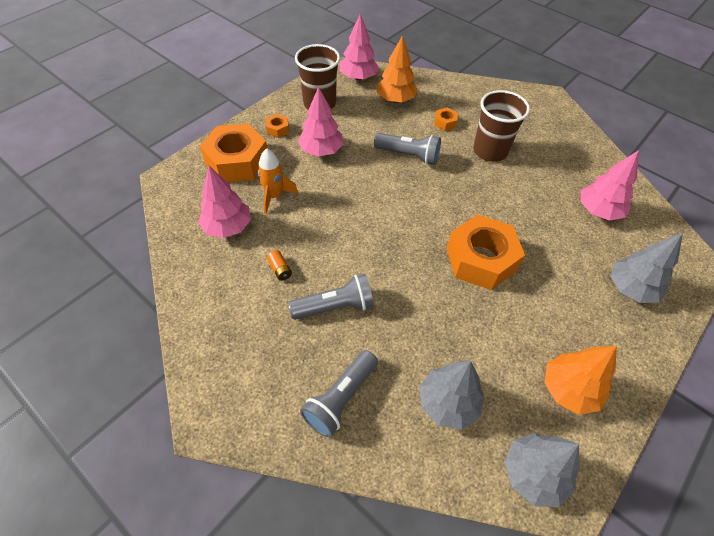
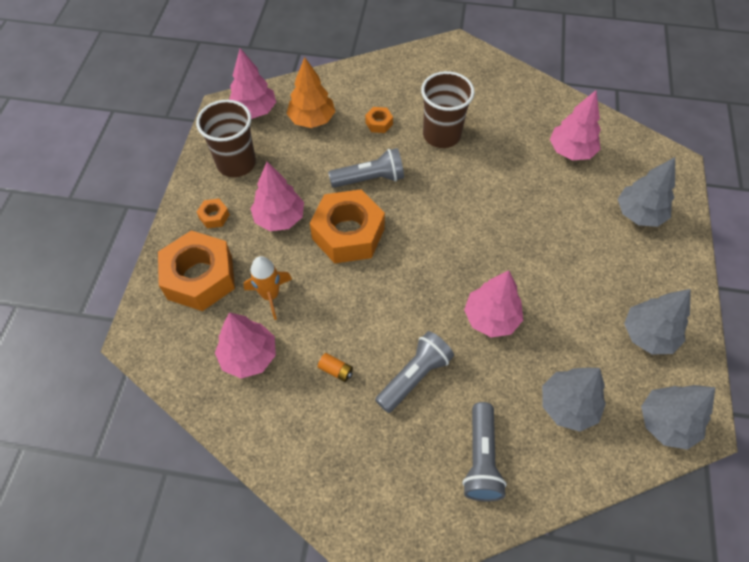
camera: 30 degrees left, 5 degrees up
(431, 299) = (491, 318): none -> pink tree
(481, 259) = (506, 254): orange nut -> orange nut (348, 234)
(568, 389) = (648, 335): orange tree -> grey tree

